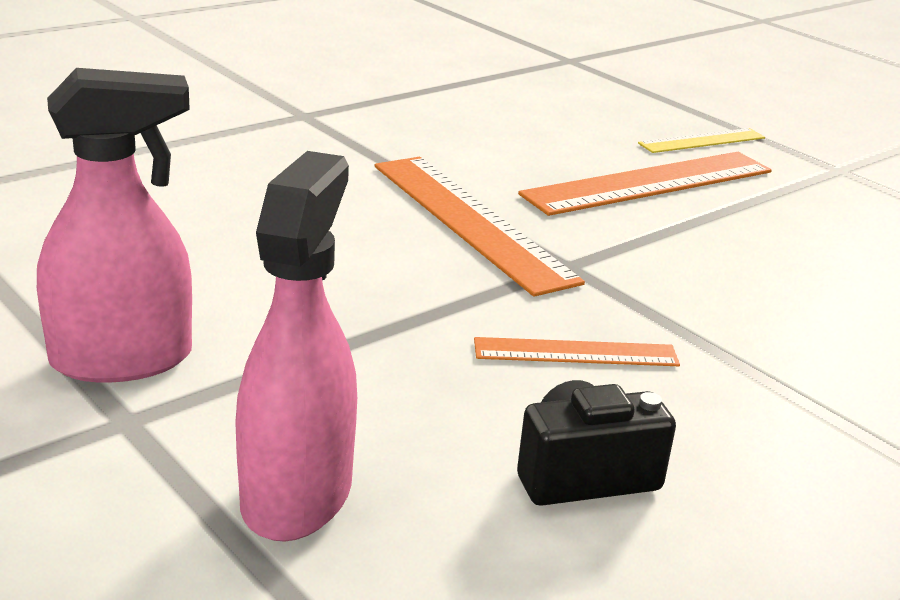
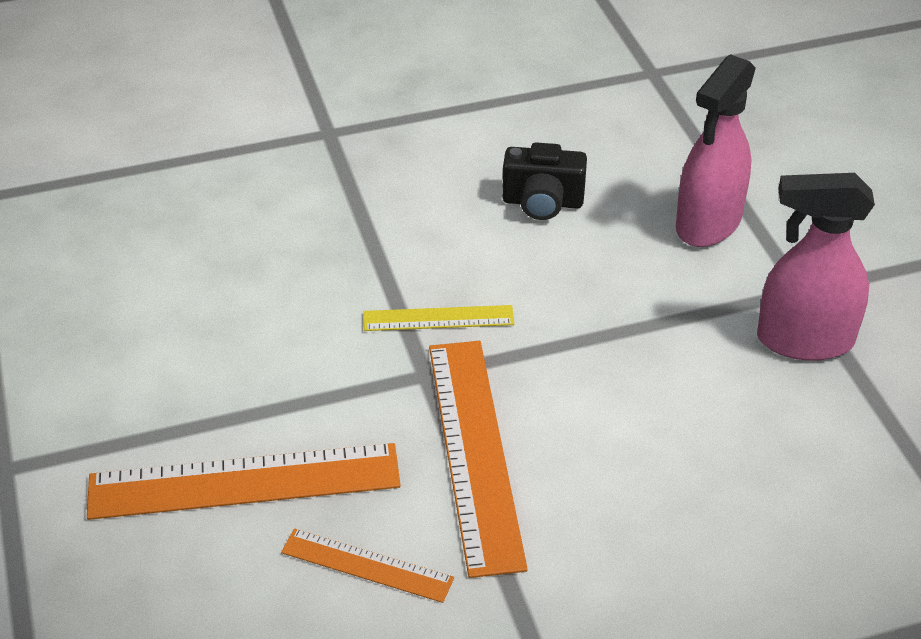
camera: 155 degrees left, 15 degrees up
(576, 352) = (485, 285): orange ruler -> orange ruler (366, 566)
(702, 141) = (97, 559): yellow ruler -> yellow ruler (438, 318)

